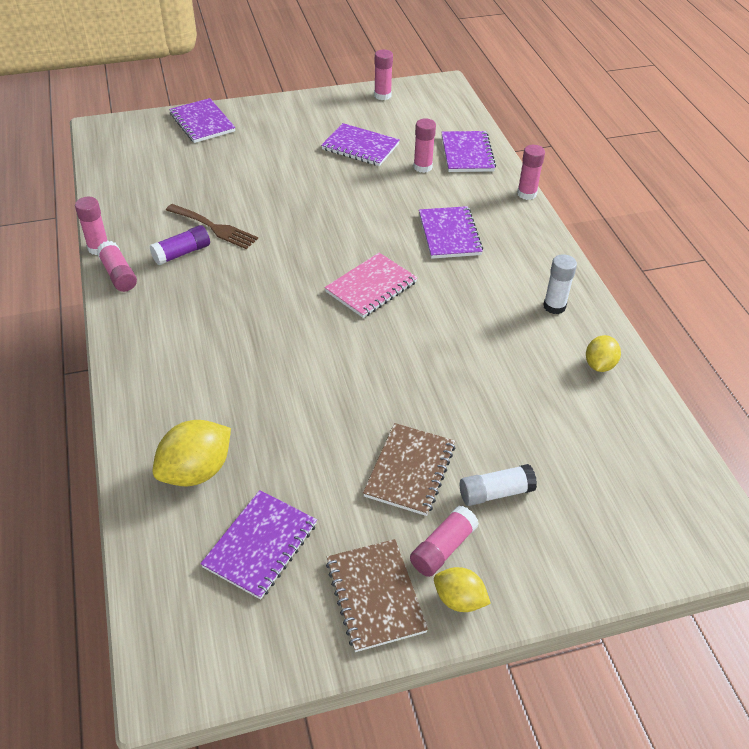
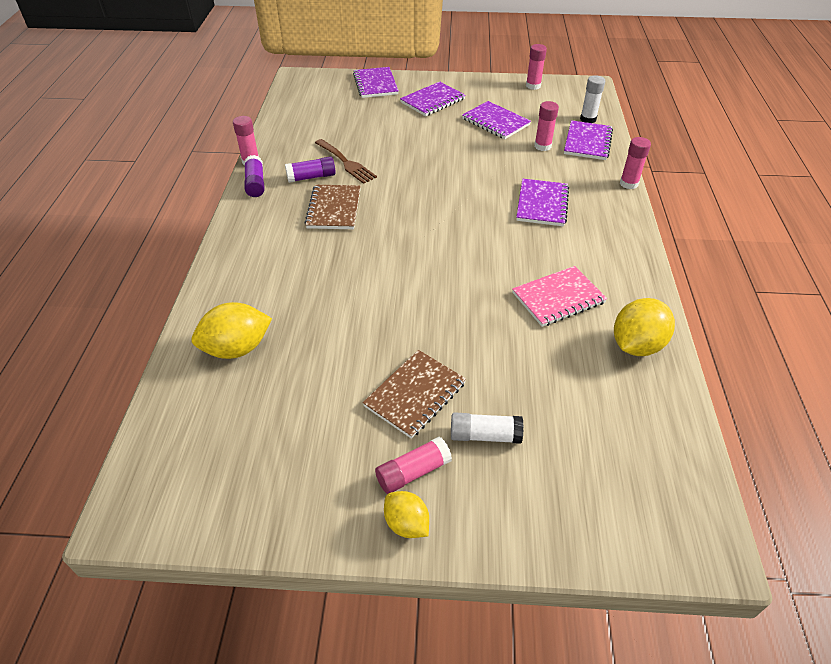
camera: 20 degrees right, 0 degrees up
(118, 274) = (255, 184): pink glue stick -> purple glue stick
(260, 545) = (257, 423): purple notebook -> purple notebook (432, 101)
(371, 287) = (453, 233): pink notebook -> pink notebook (558, 298)
(375, 596) = (332, 497): brown notebook -> brown notebook (334, 209)
(554, 306) = (614, 284): white glue stick -> white glue stick (588, 119)
(599, 365) = (636, 345): yellow lemon -> yellow lemon, size x1.64

